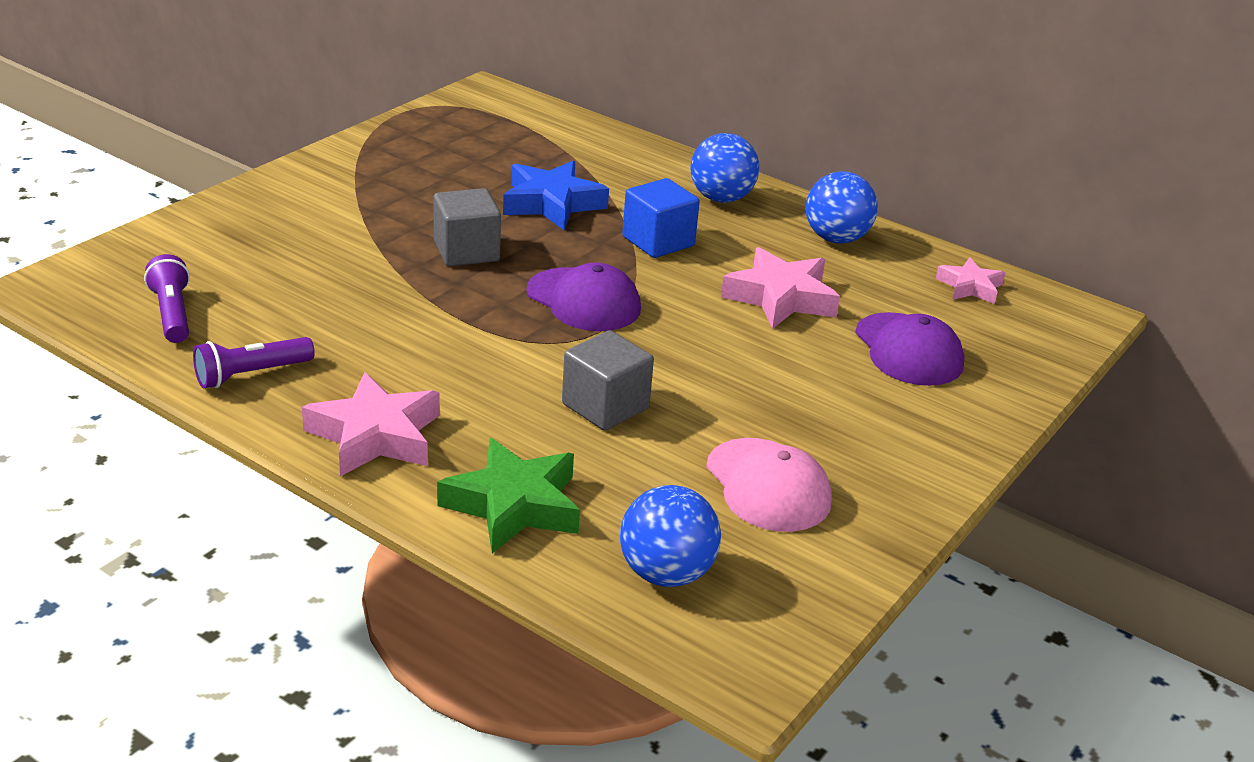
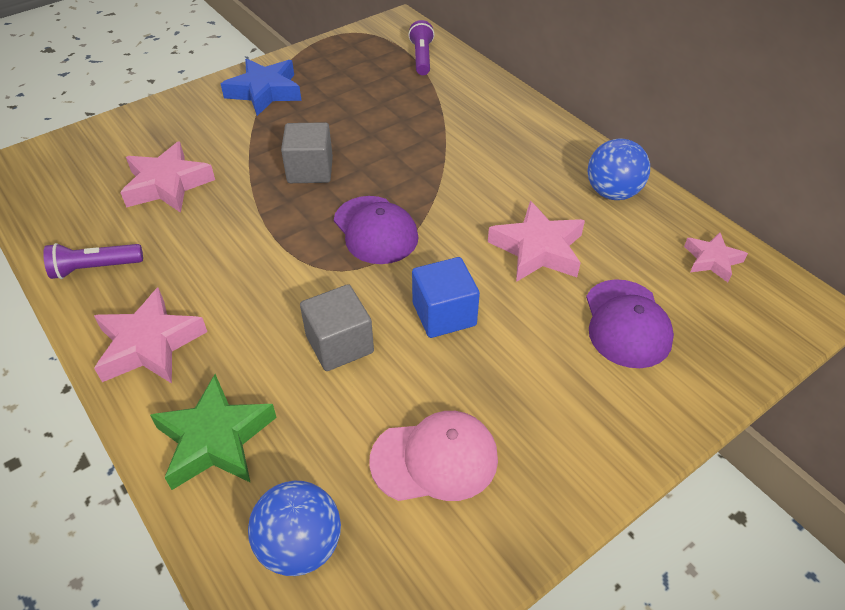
camera: 20 degrees right, 15 degrees up
(172, 314) = (74, 202): purple flashlight -> purple flashlight (422, 57)
(288, 283) = (167, 185): none -> pink star
(552, 203) = (397, 131): blue star -> blue star (265, 92)
(658, 241) = (462, 178): blue cube -> blue cube (444, 314)
(721, 198) = (533, 140): blue ball -> none
(768, 485) = (435, 459): pink cap -> pink cap turned 90 degrees counterclockwise

